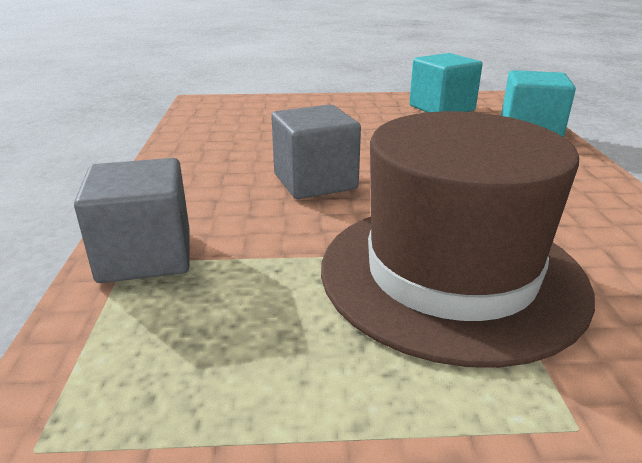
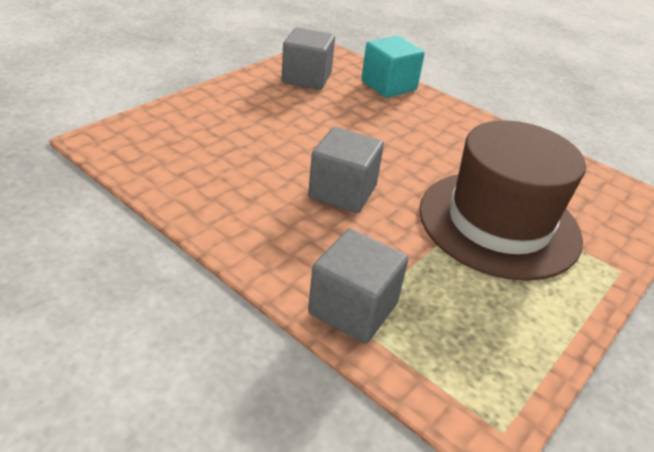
camera: 50 degrees left, 10 degrees up
(441, 108) = (306, 78): turquoise cube -> grey cube

